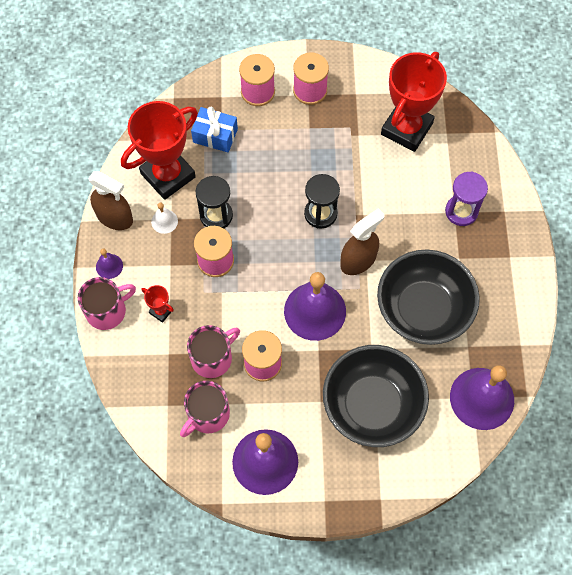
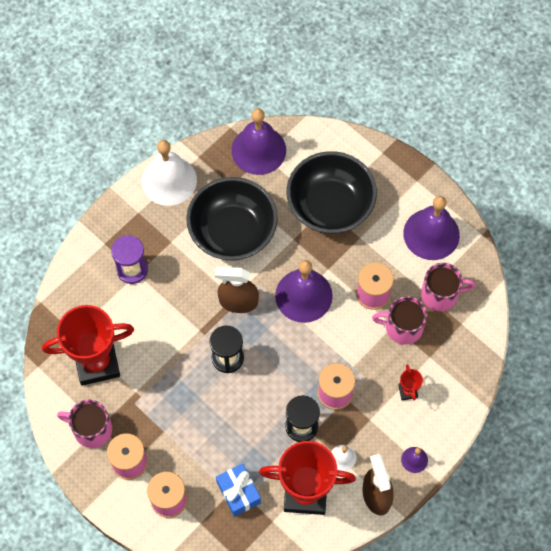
camera: 135 degrees left, 0 degrees up
(107, 311) = (445, 426): pink mug -> pink mug (91, 429)
(518, 303) = (169, 180): none -> white bell

